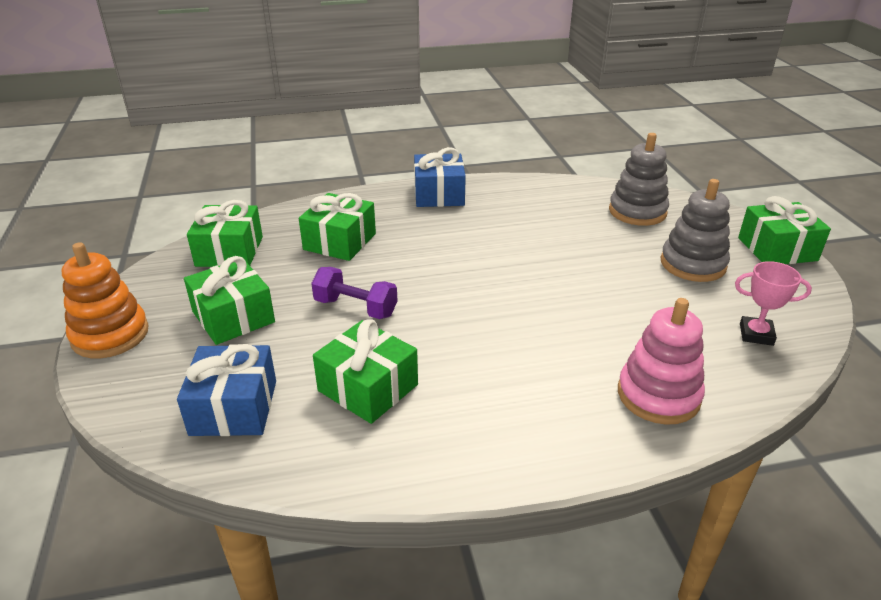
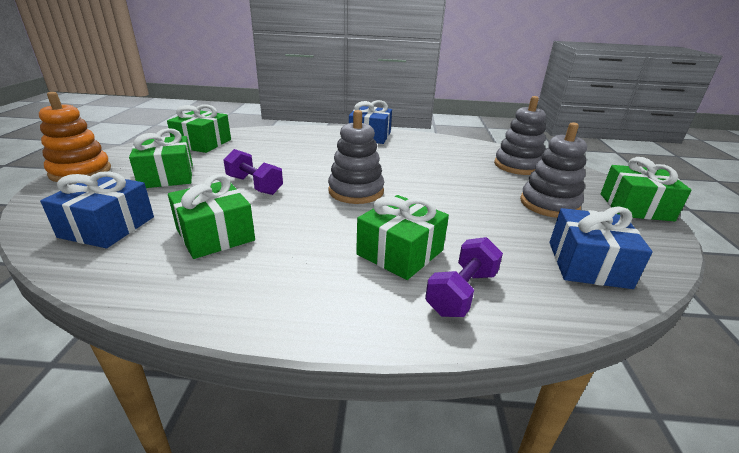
camera: 15 degrees right, 5 degrees down
(340, 241) = (279, 149): green gift -> green gift (400, 252)
(480, 291) = (356, 191): none -> grey stacking toy
(658, 395) = (462, 293): pink stacking toy -> purple dumbbell
(756, 334) = (588, 264): pink trophy -> blue gift

